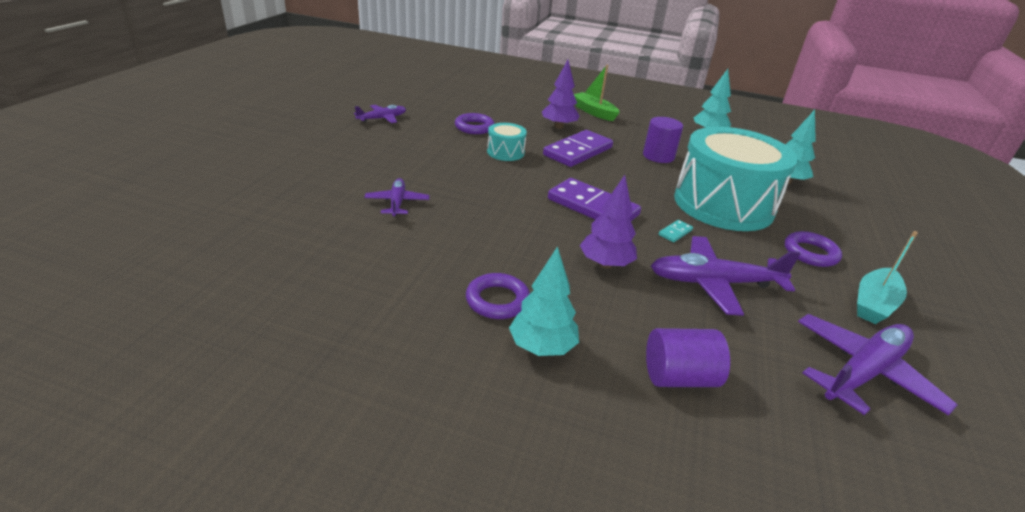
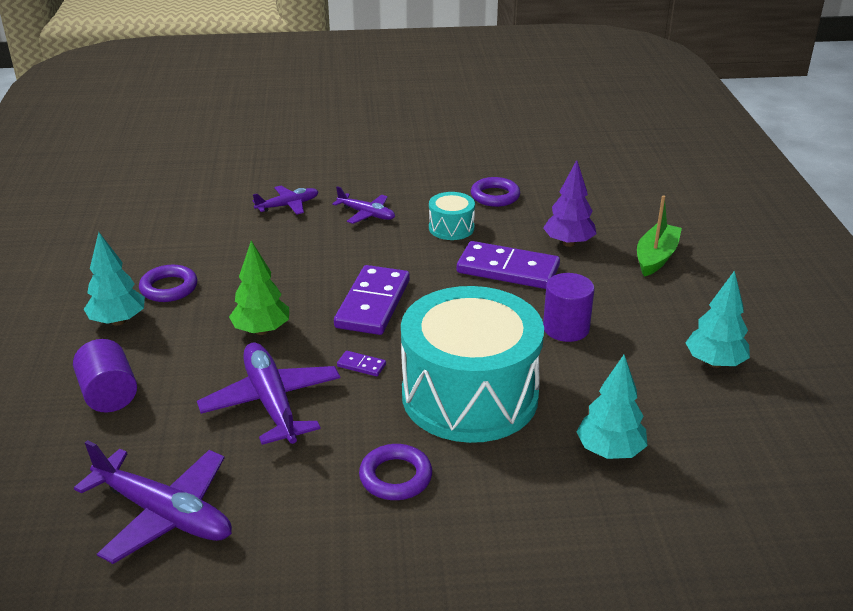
camera: 70 degrees right, 0 degrees up
(382, 119) = (452, 148): purple plane -> purple plane (366, 214)
(605, 264) = (261, 330): purple tree -> green tree
(675, 232) = (361, 365): turquoise domino -> purple domino
(874, 304) = (306, 532): turquoise boat -> none

